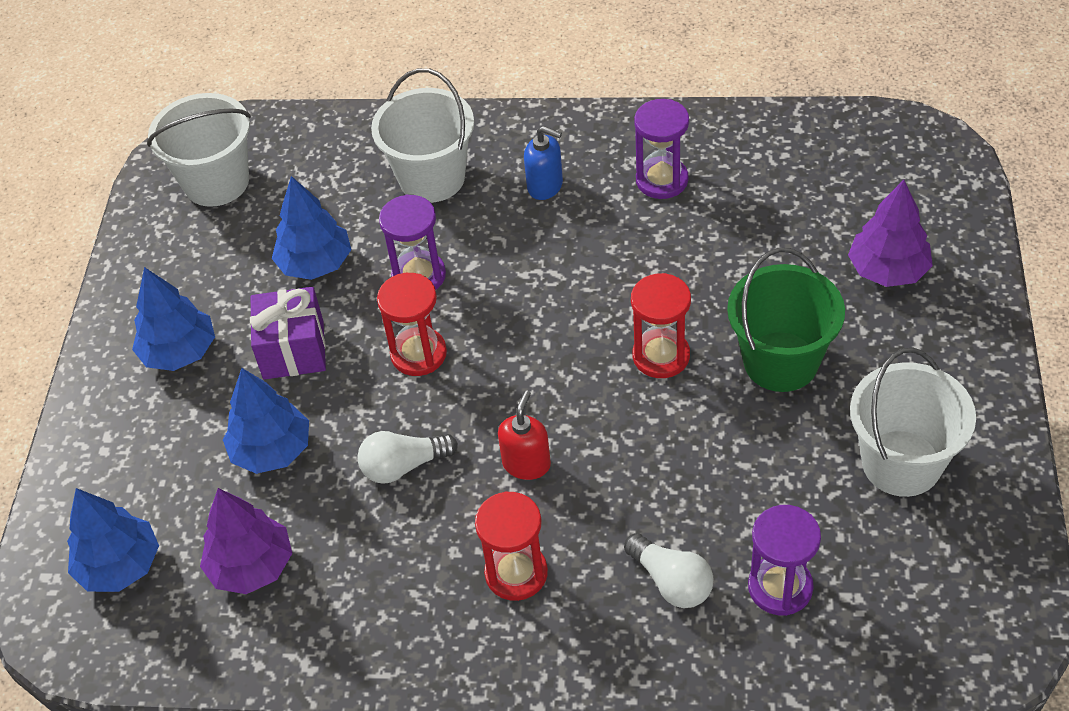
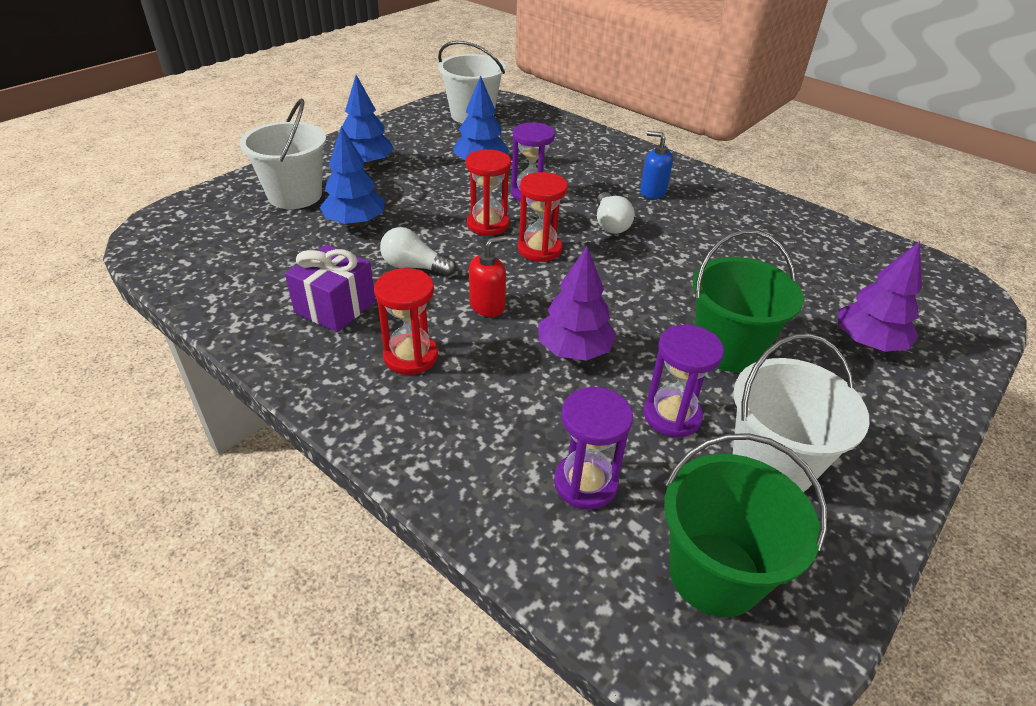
camera: 30 degrees right, 10 degrees down
(120, 565) = (216, 226): blue tree -> none
(252, 566) = (274, 263): purple tree -> purple tree (574, 350)
(293, 350) = (423, 190): purple gift -> purple gift (335, 307)
(432, 178) = (588, 161): white bucket -> white bucket (295, 195)
(545, 186) = (652, 192): blue soap dispenser -> blue soap dispenser turned 150 degrees clockwise
(661, 356) = (640, 301): red hourglass -> red hourglass (539, 249)
(662, 180) = (733, 222): purple hourglass -> purple hourglass (672, 416)
(671, 582) = (507, 426): white light bulb -> white light bulb (610, 224)
(930, 592) = (715, 573): none -> green bucket

